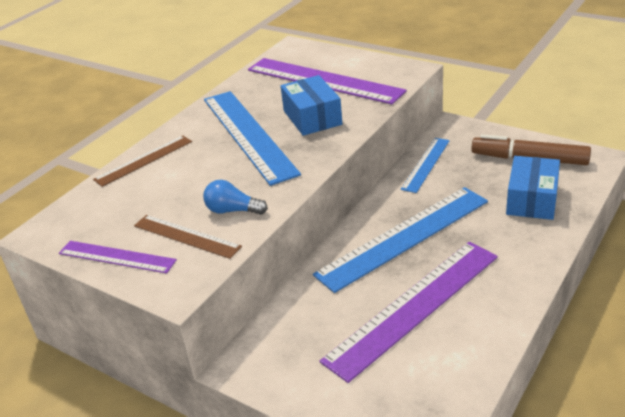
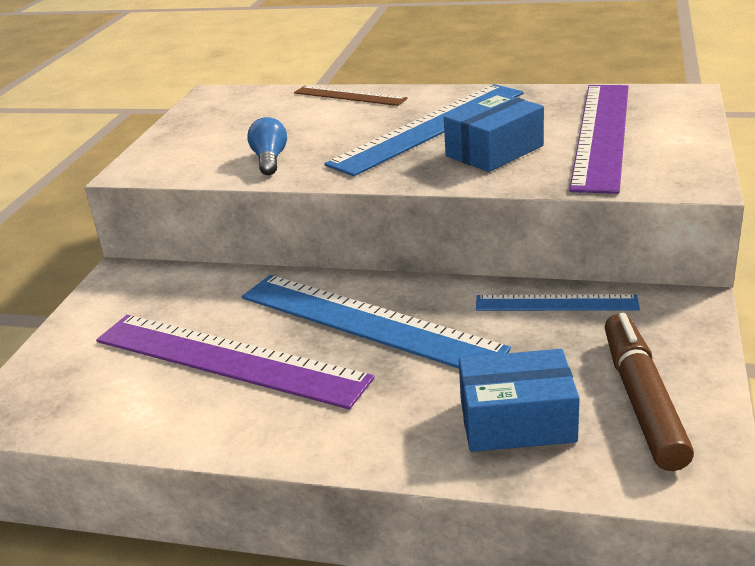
camera: 70 degrees right, 5 degrees down
(116, 257) = (180, 132): purple ruler -> none
(186, 236) = (219, 151): brown ruler -> none

